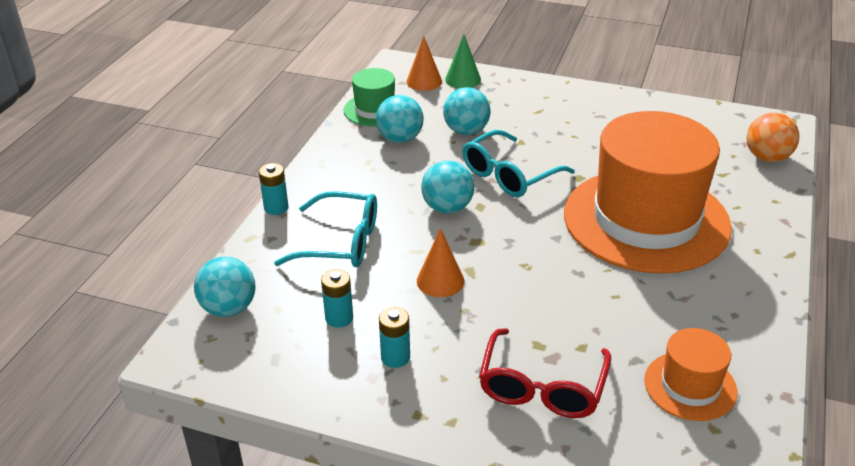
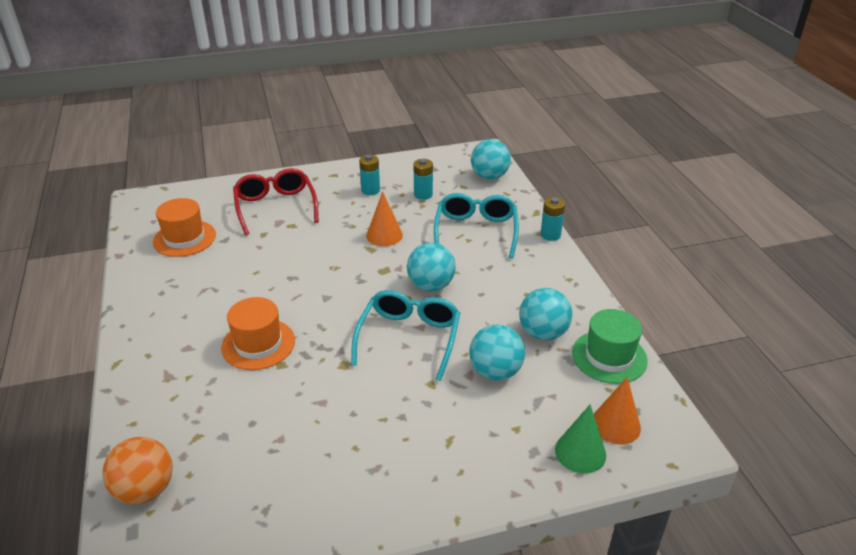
camera: 145 degrees right, 0 degrees up
(341, 242) = (476, 231): turquoise glasses -> turquoise glasses turned 120 degrees clockwise
(646, 220) = (258, 344): orange hat -> orange hat, size x0.45

